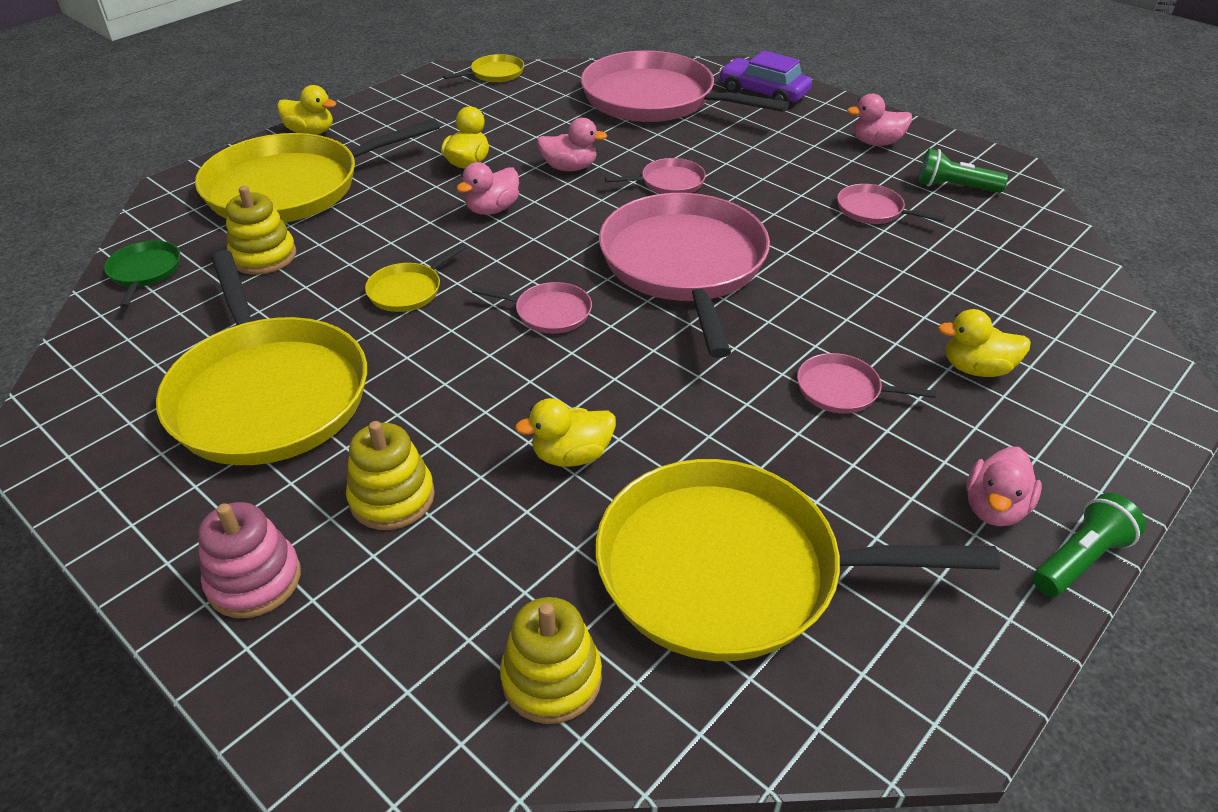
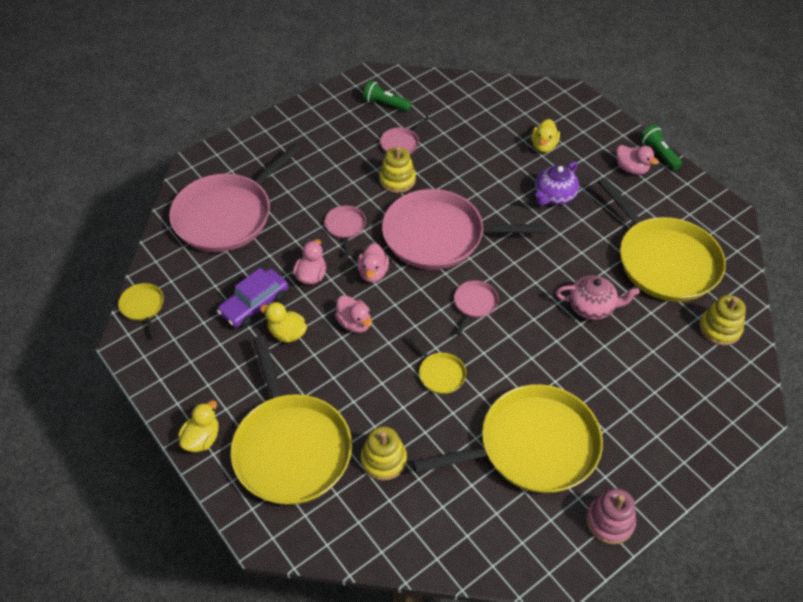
camera: 80 degrees left, 10 degrees up
(145, 272) = (388, 537): green pan -> none
(254, 580) = (670, 441): pink stacking toy -> pink stacking toy (609, 521)
(392, 498) = (618, 383): yellow stacking toy -> yellow stacking toy (397, 180)
(571, 455) = (592, 307): yellow duck -> pink teapot
(730, 570) = (664, 260): yellow pan -> yellow pan turned 45 degrees counterclockwise
(763, 93) = (240, 157): purple car -> purple car (254, 304)
(842, 390) = (554, 196): pink pan -> purple teapot
(876, 142) = (325, 121): pink duck -> pink duck (373, 273)
(954, 187) = (385, 104): green flashlight -> green flashlight turned 90 degrees clockwise

